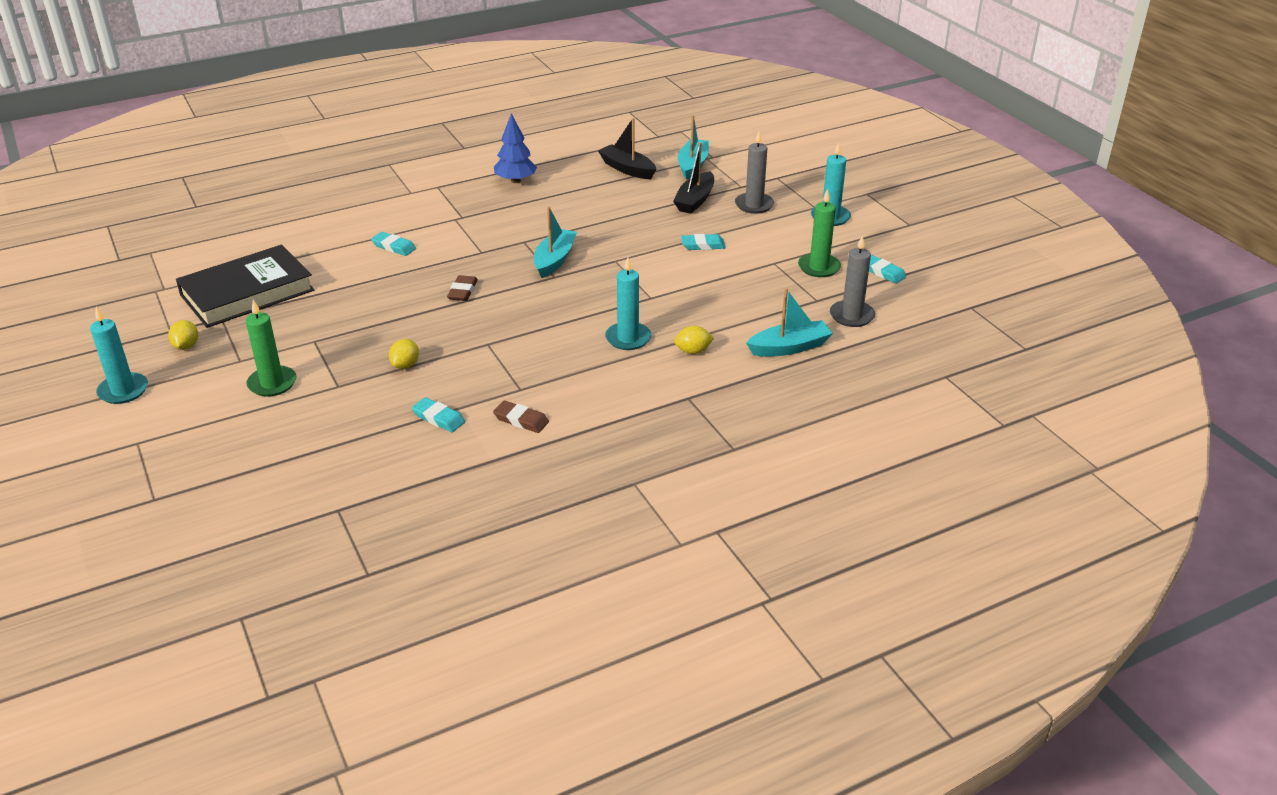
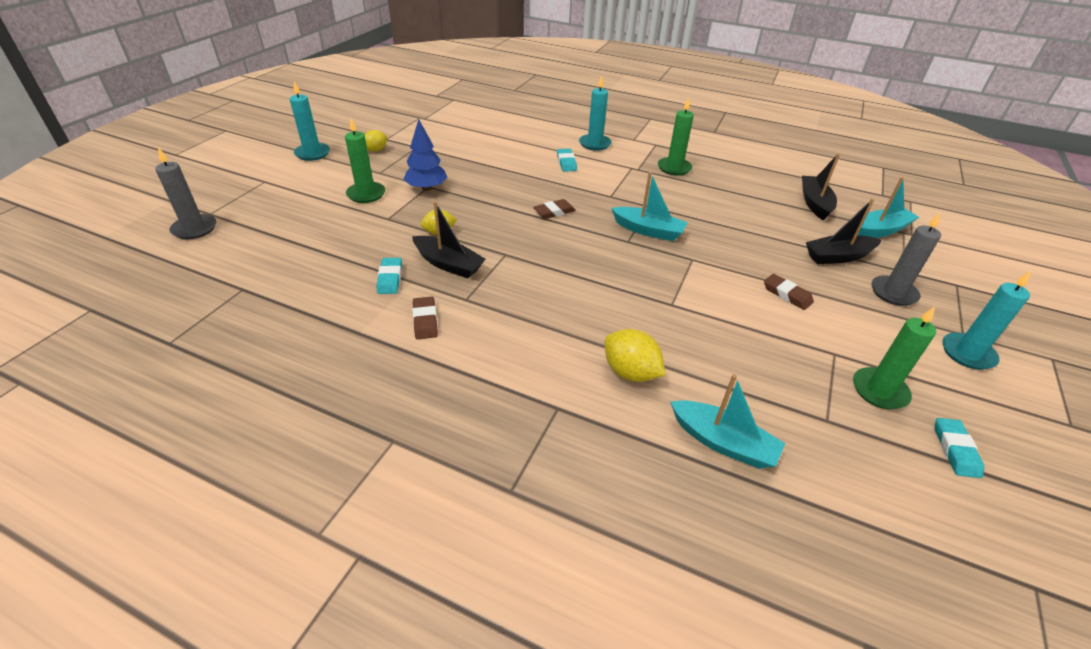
camera: 50 degrees right, 5 degrees up
(247, 293) = (451, 142): black book -> none
(461, 379) = (448, 264): none -> black boat
(488, 199) = (674, 168): none -> green candle
(515, 180) = (713, 167): blue tree -> blue tree (427, 188)
(554, 260) = (648, 230): turquoise boat -> turquoise boat turned 45 degrees clockwise
(628, 338) = (599, 321): turquoise candle -> turquoise candle (595, 144)
(693, 351) = (630, 372): yellow lemon -> yellow lemon, size x1.53
(703, 245) = (787, 294): turquoise eraser -> brown eraser
(851, 316) = (843, 466): grey candle -> grey candle (194, 229)

